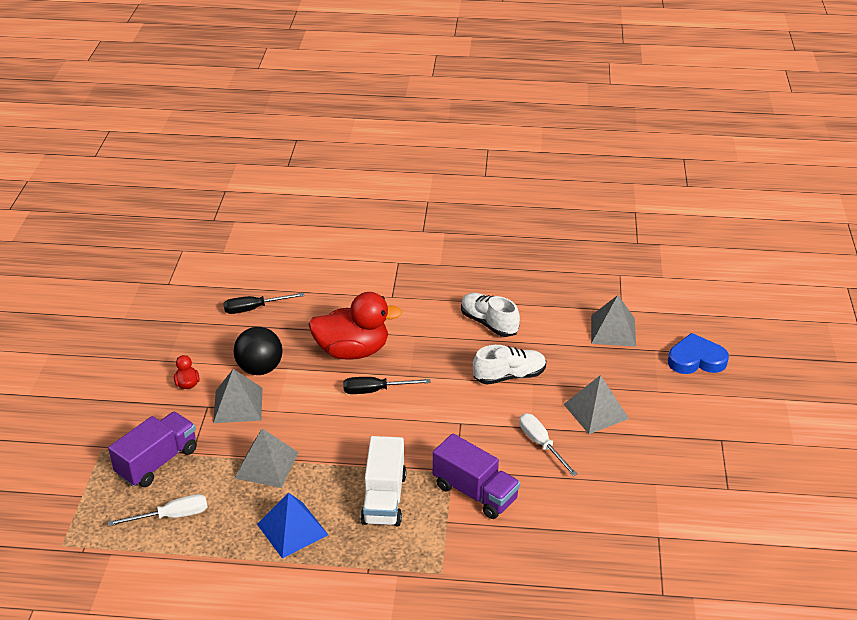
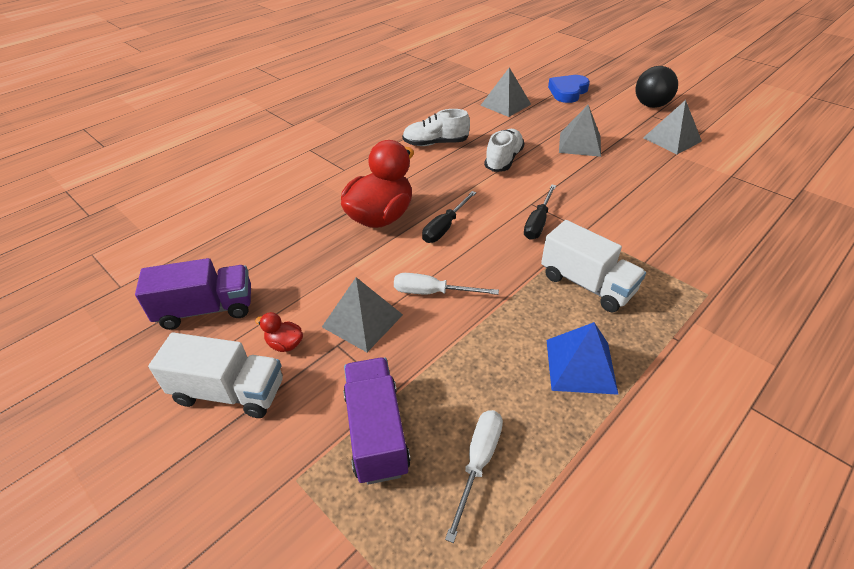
camera: 50 degrees left, 5 degrees up
(133, 385) = (229, 392): none -> white truck
(254, 308) = (246, 246): black screwdriver -> black screwdriver (538, 222)
(260, 368) = (331, 281): black ball -> black ball (651, 105)
(266, 465) = (470, 341): grey pyramid -> grey pyramid (672, 139)
(475, 492) = (620, 232): purple truck -> purple truck (206, 309)
(541, 444) = (592, 179): white screwdriver -> white screwdriver (432, 292)

